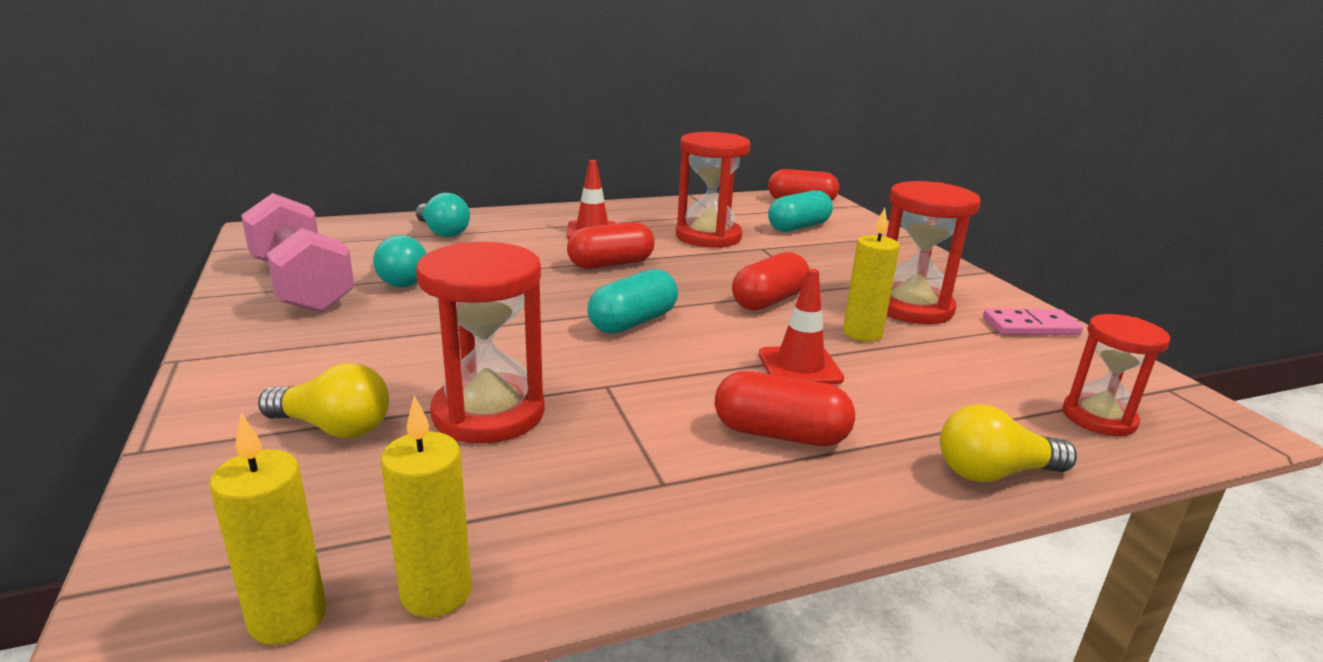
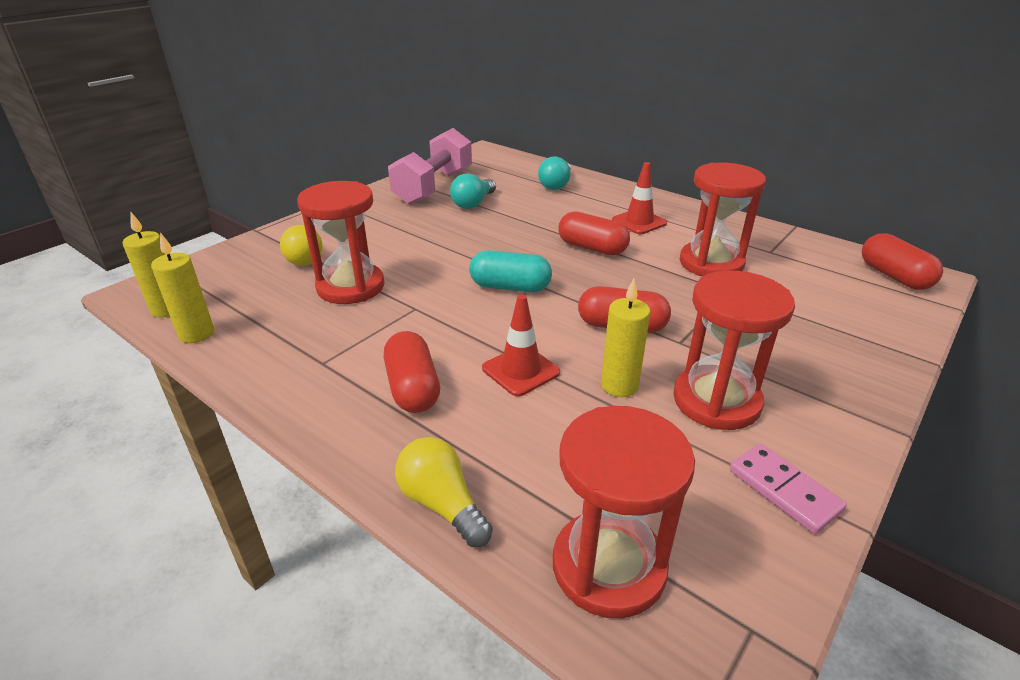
camera: 60 degrees right, 10 degrees up
(798, 227) = (816, 294): turquoise capsule -> none
(1098, 418) = (608, 566): red hourglass -> red hourglass, size x1.54

